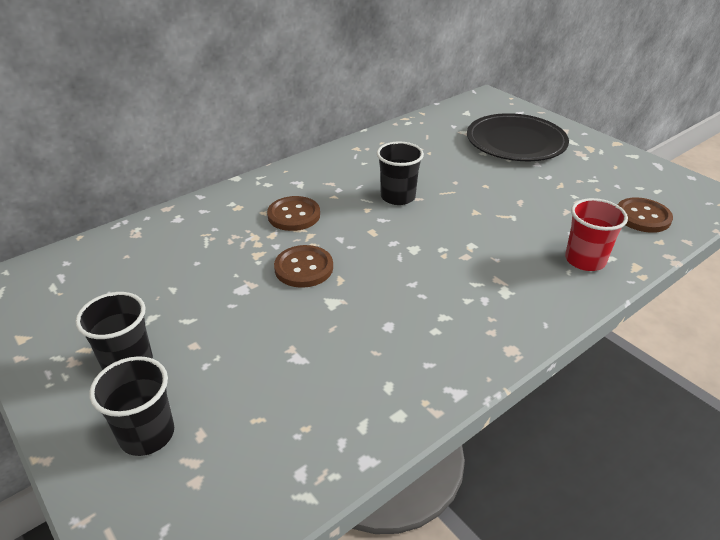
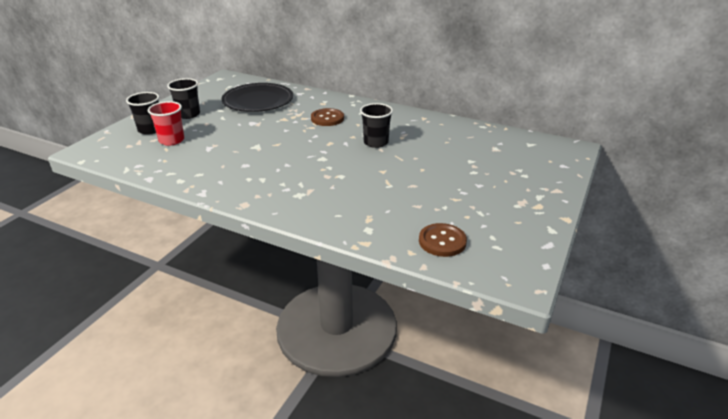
camera: 65 degrees right, 5 degrees down
(304, 268) = (280, 132): brown button -> none
(516, 142) = (505, 171): black plate -> black plate (258, 101)
(585, 260) = (356, 220): red cup -> red cup (171, 140)

